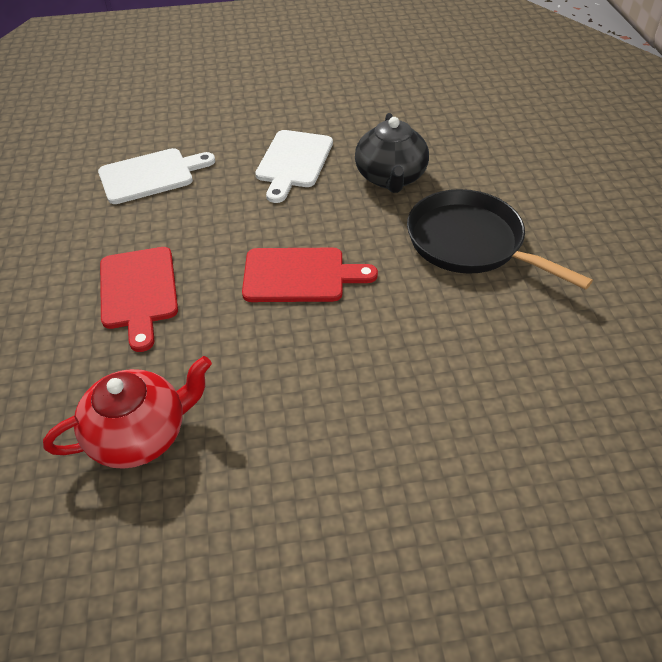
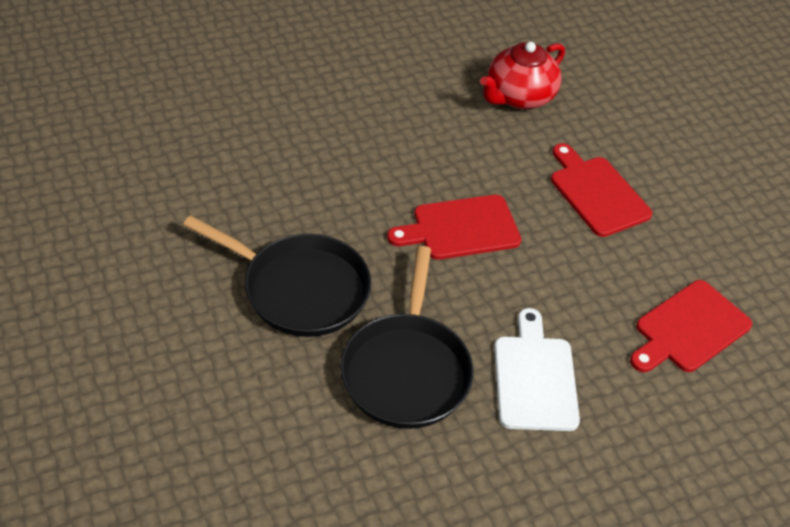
camera: 160 degrees right, 0 degrees up
(151, 175) = (689, 329): white cutting board -> red cutting board
(390, 177) = (406, 370): black teapot -> black pan

